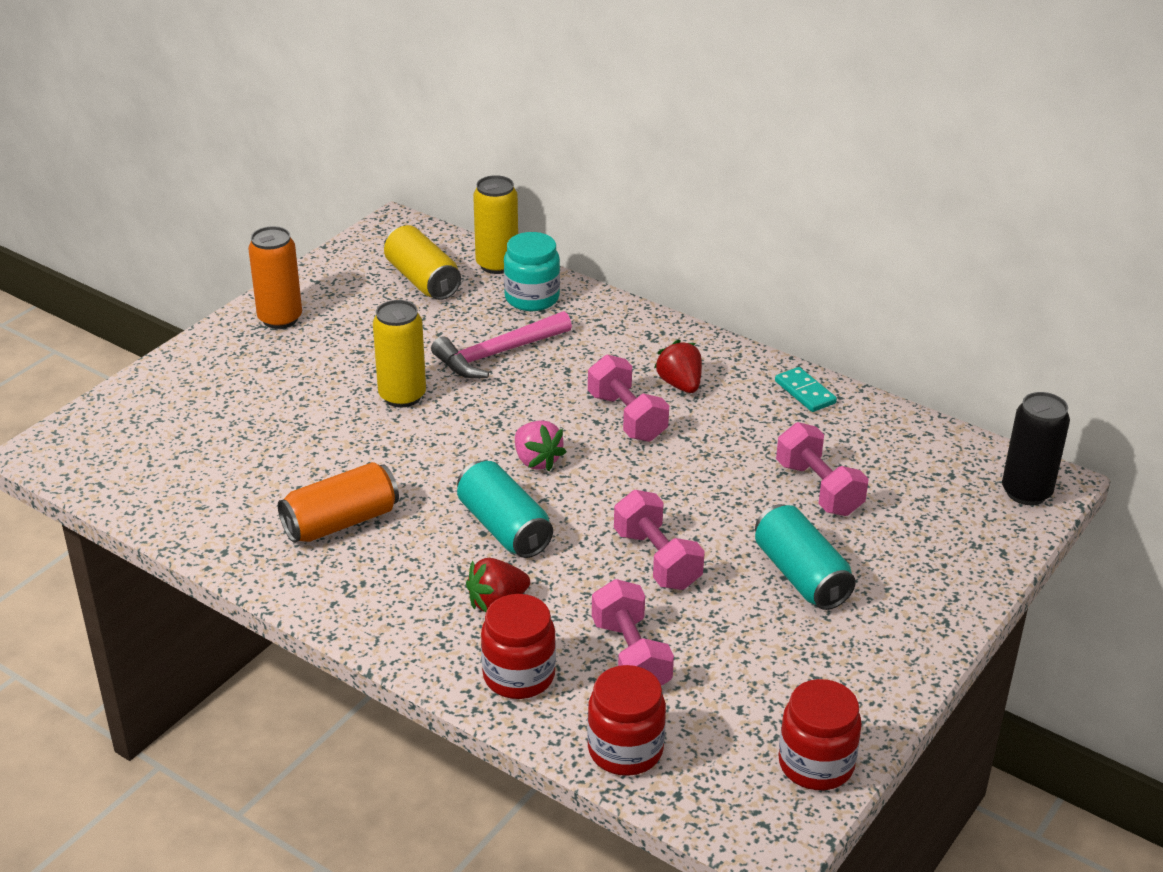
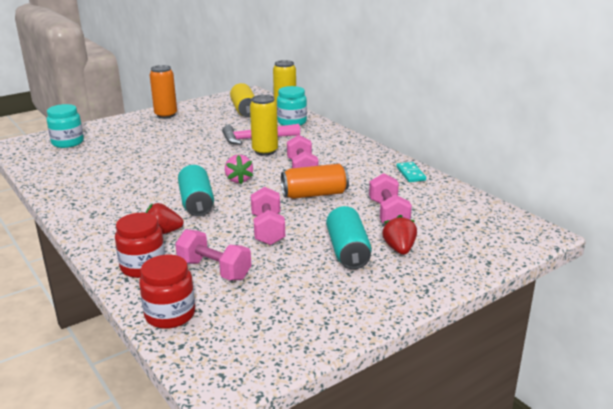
camera: 20 degrees right, 10 degrees down
(149, 428) = (68, 142): none -> turquoise jar
(341, 522) = (117, 188): orange can -> orange can (314, 194)
(402, 396) = (195, 147): yellow can -> yellow can (265, 151)
(631, 656) = (214, 270): pink dumbbell -> pink dumbbell turned 60 degrees counterclockwise
(680, 384) = (342, 162): red strawberry -> red strawberry (399, 249)
(816, 764) = (283, 348): red jar -> none
(1026, 492) = (522, 236): black can -> none

